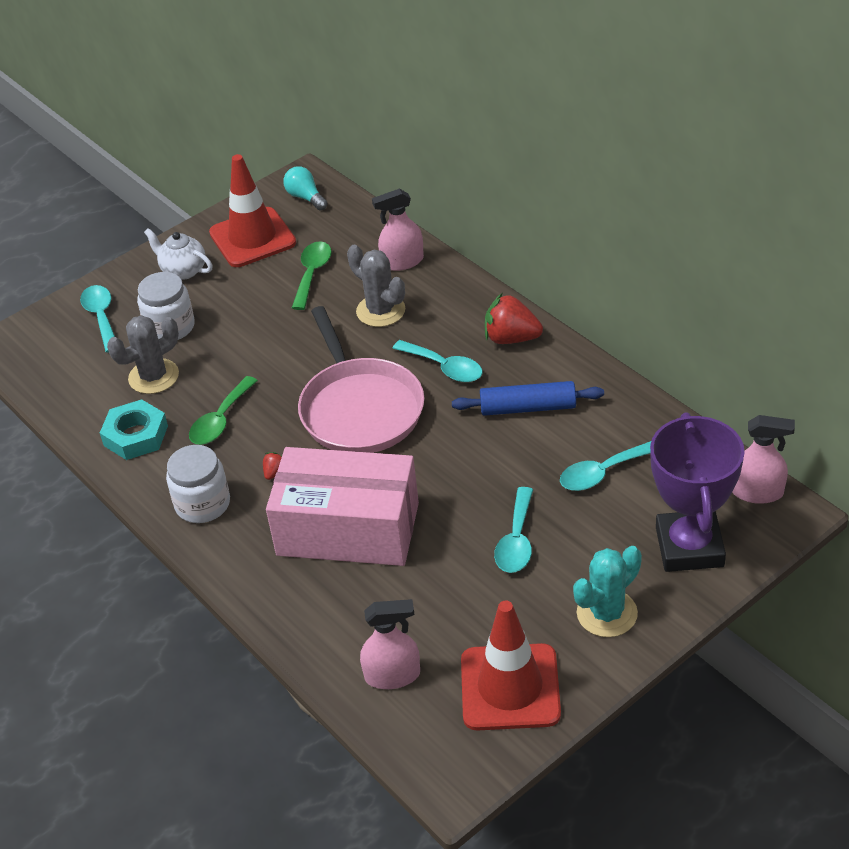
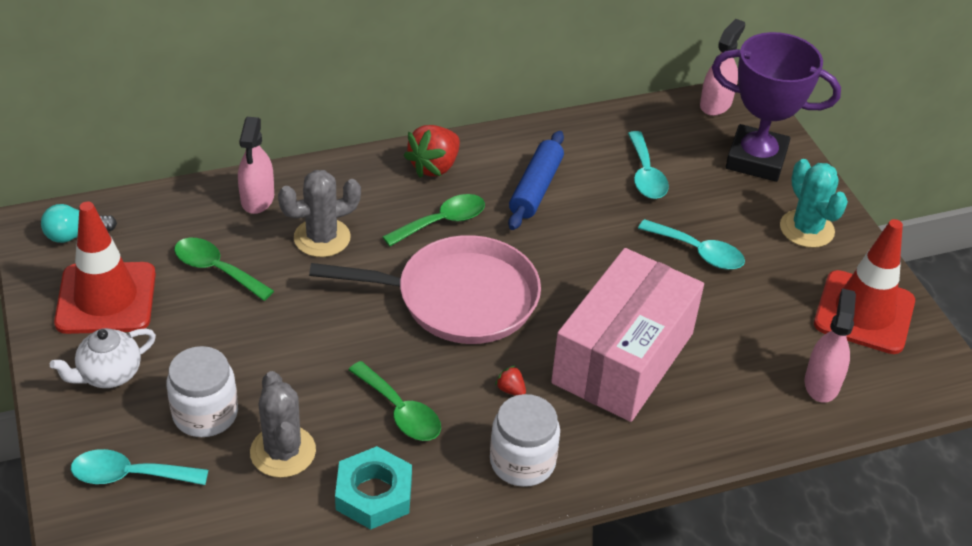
camera: 75 degrees left, 0 degrees up
(444, 367) = (442, 222): turquoise spoon -> green spoon

